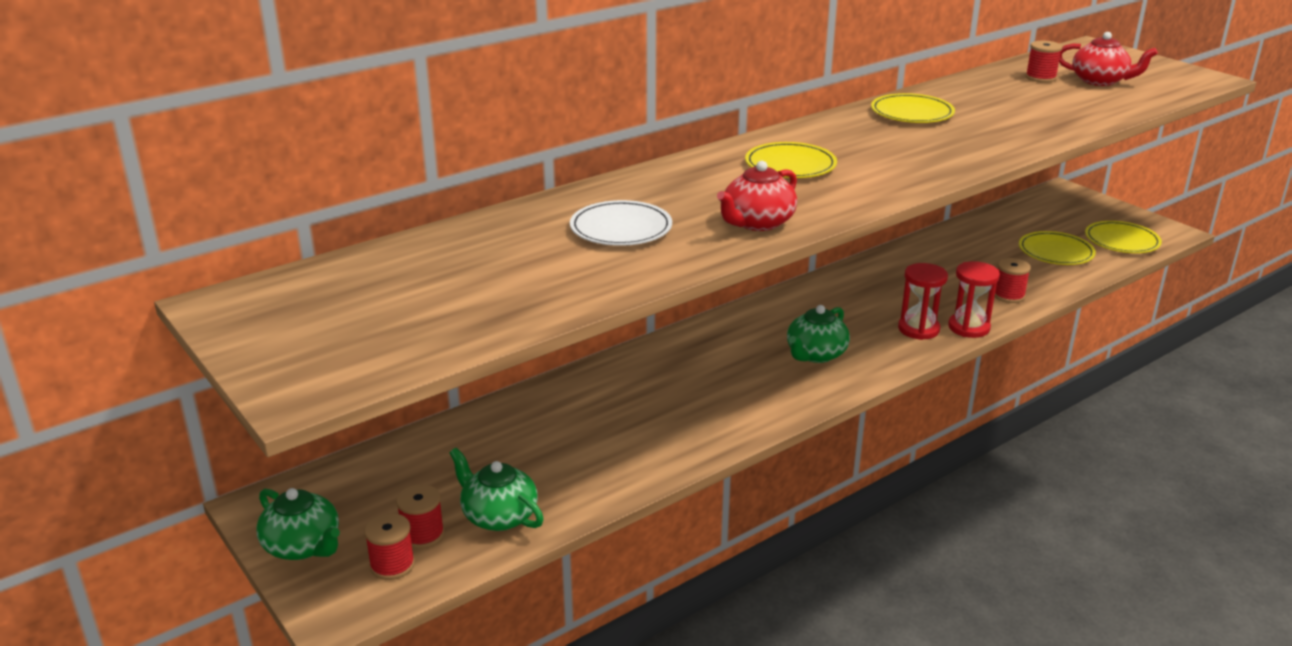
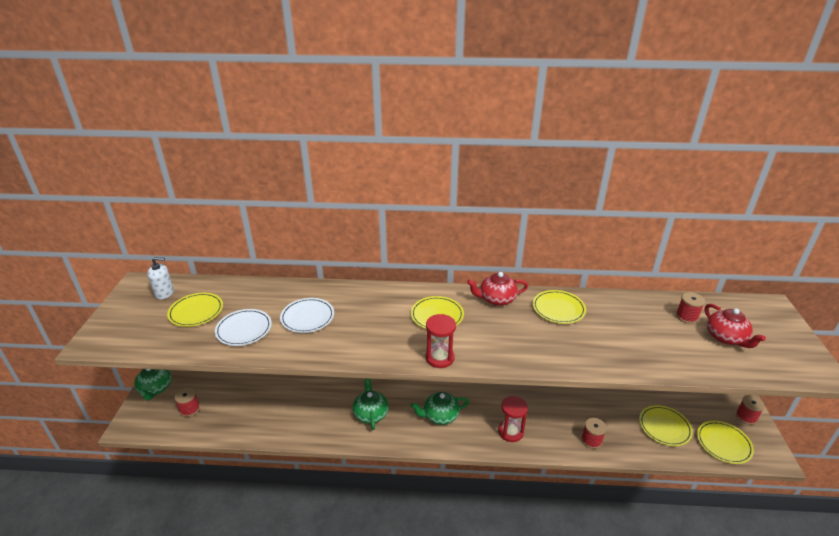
camera: 40 degrees right, 5 degrees up
(306, 294) = (164, 293): none -> white soap dispenser
(392, 565) = (166, 416): red spool -> red spool (746, 417)
(421, 289) = (196, 311): none -> yellow plate
(498, 516) = (220, 418): green teapot -> green teapot (371, 413)
(549, 275) = (244, 329): none -> white plate
(757, 223) = (363, 345): red teapot -> red teapot (496, 299)
(969, 327) = (539, 447): red hourglass -> red hourglass (440, 358)

